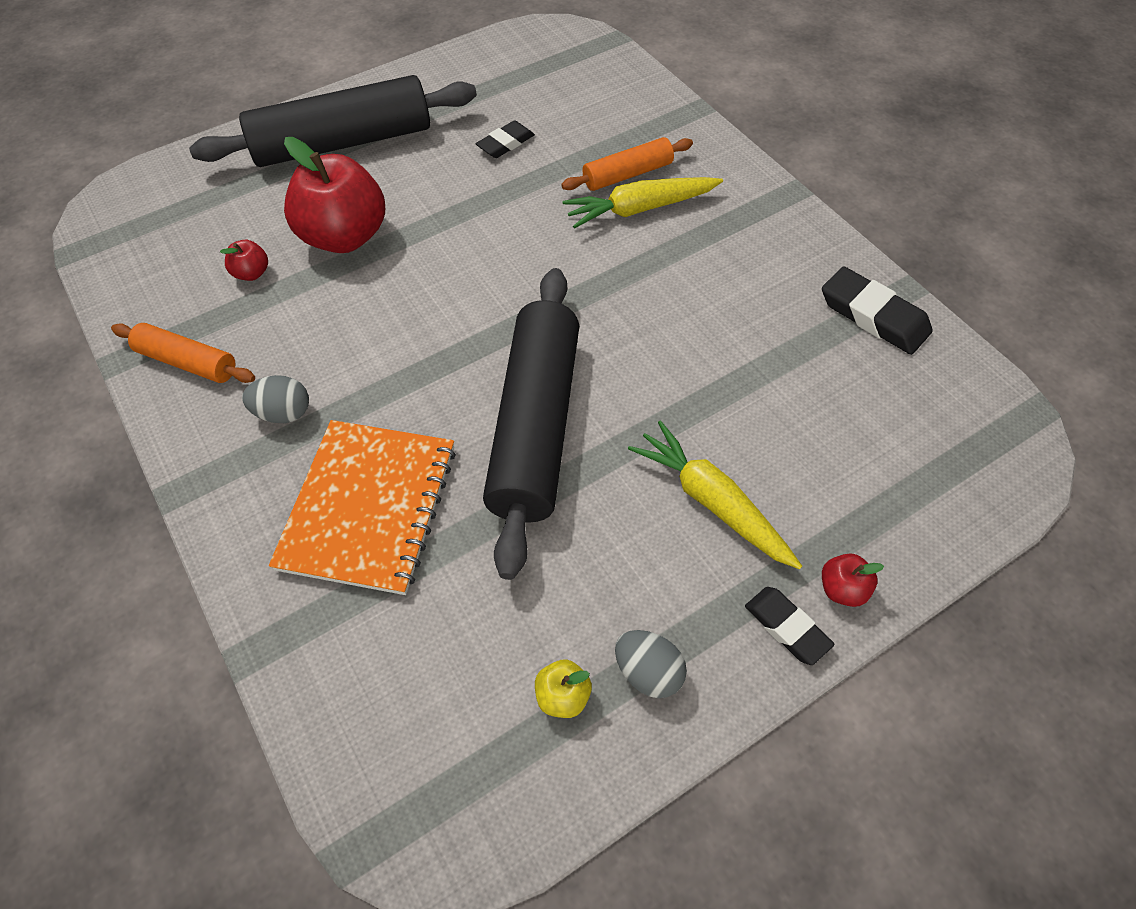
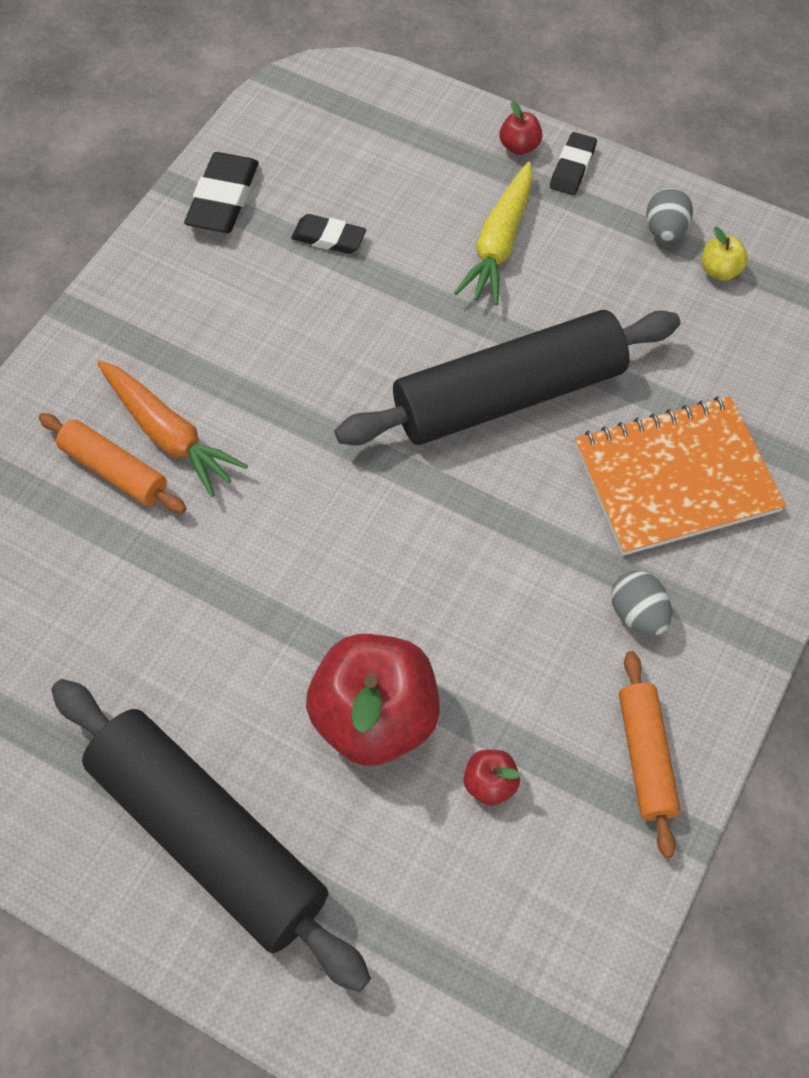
camera: 120 degrees left, 5 degrees up
(505, 143) = (116, 629): black eraser -> black eraser (329, 238)
(640, 209) = (168, 434): yellow carrot -> orange carrot

